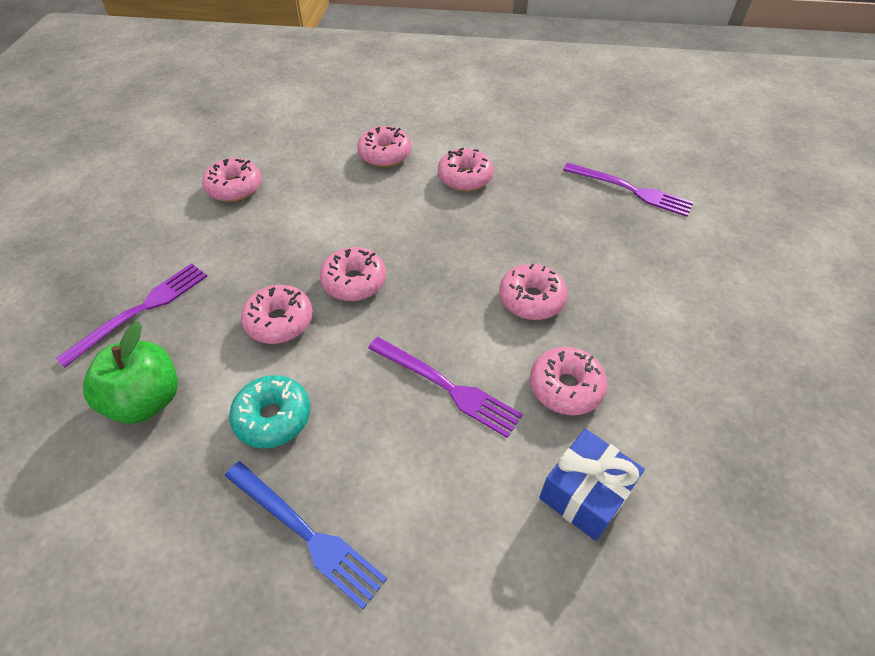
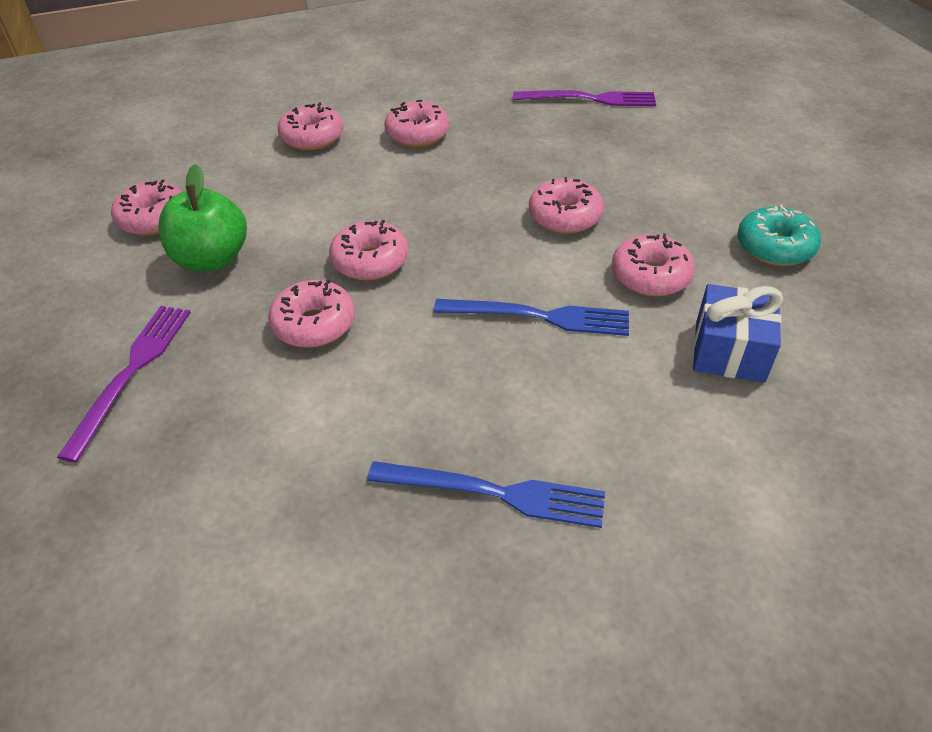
camera: 25 degrees left, 5 degrees down
(147, 400) = (213, 452): green apple -> green apple (212, 259)
(273, 417) = (377, 410): turquoise donut -> turquoise donut (774, 247)
(446, 387) = (539, 317): purple fork -> blue fork

